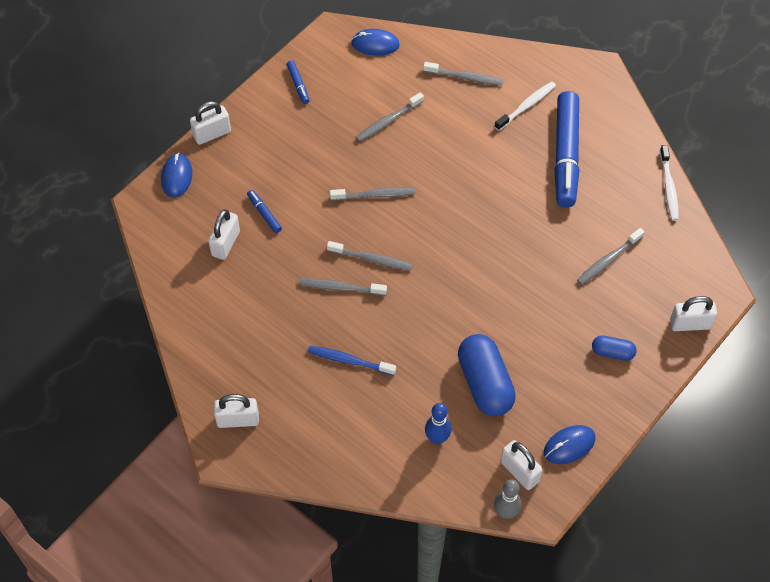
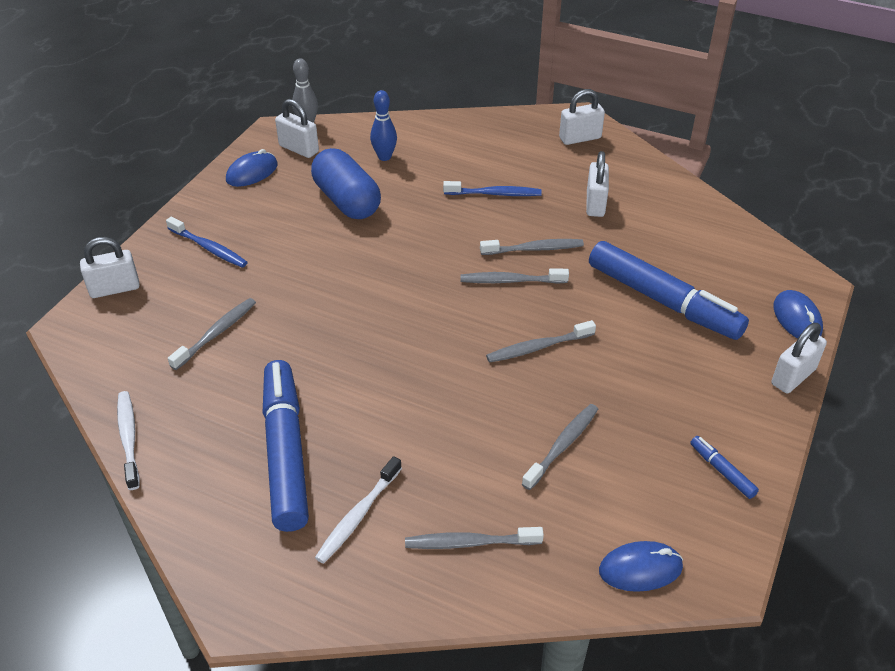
camera: 165 degrees right, 15 degrees down
(225, 243) = (687, 264): white padlock -> white padlock (595, 204)
(264, 214) = (663, 301): blue marker -> blue marker, size x2.44
(612, 352) = (209, 248): blue capsule -> blue toothbrush

